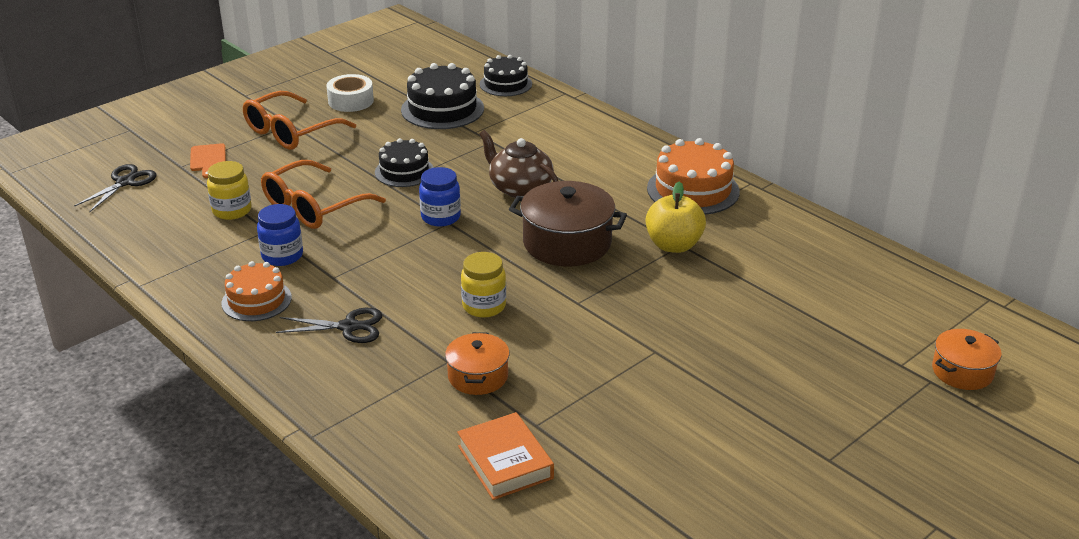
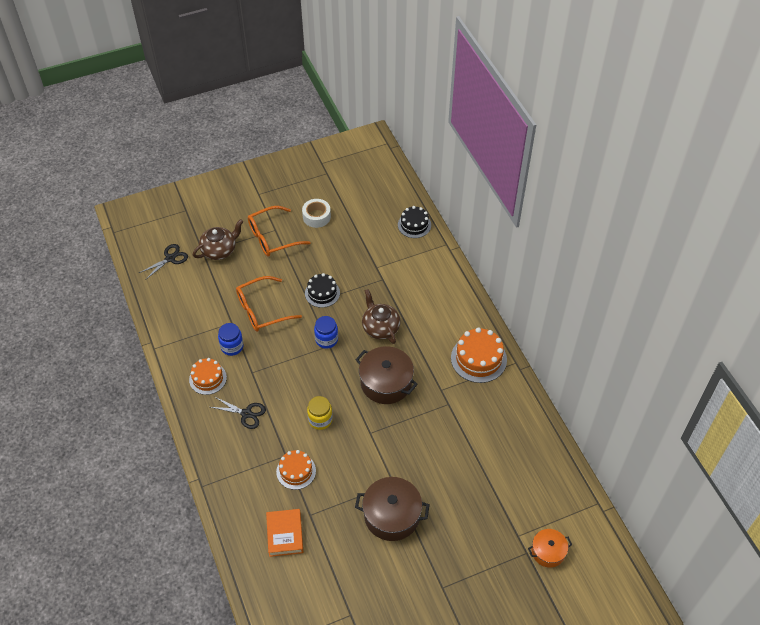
camera: 20 degrees right, 20 degrees up
(208, 159) = (219, 250): orange cutting board -> brown teapot
(232, 210) = (218, 300): yellow jar -> none
(442, 109) = (366, 240): black cake -> none
(478, 376) = (296, 471): orange pot -> orange cake
(673, 245) = (444, 403): yellow apple -> none
(680, 391) = (392, 515): none -> brown pot

